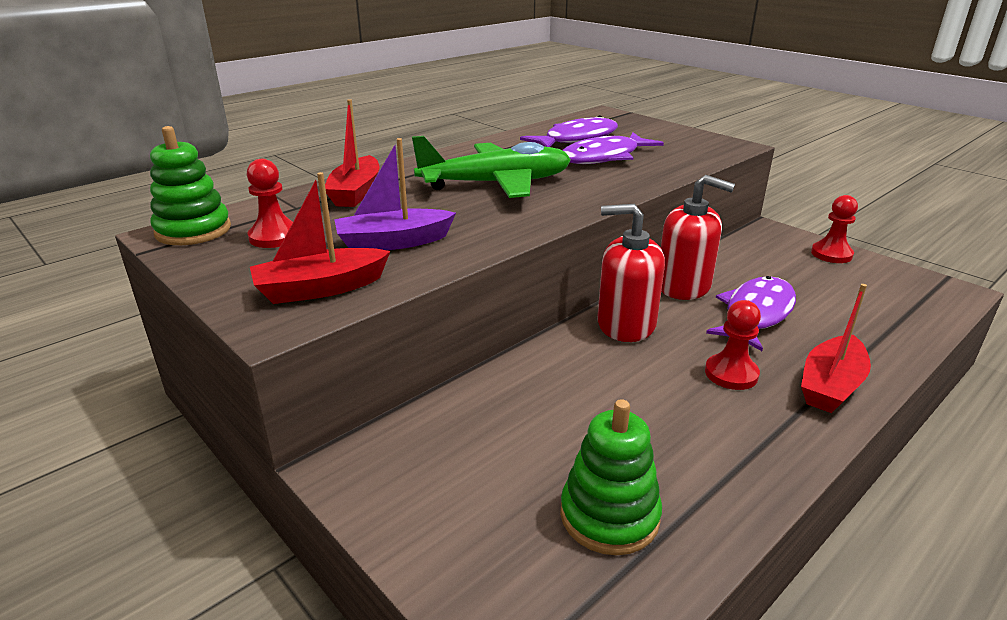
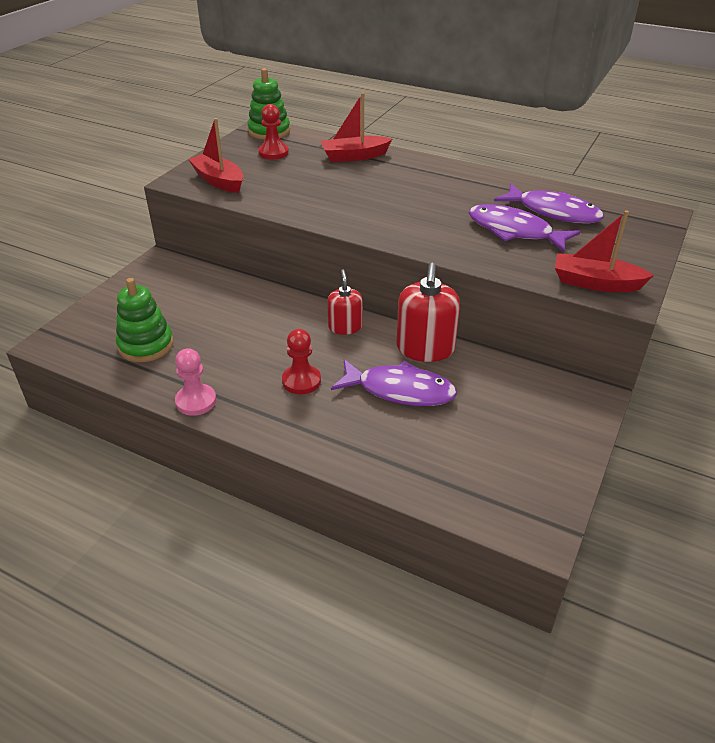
camera: 70 degrees right, 10 degrees up
(393, 242) = (286, 185): purple boat -> none
(496, 184) = (409, 197): green plane -> none
(626, 324) = (345, 327): red soap dispenser -> red soap dispenser, size x0.61
(769, 473) = (196, 401): none -> pink pawn
(830, 386) = (307, 431): red boat -> red boat (595, 283)
(831, 254) = (565, 440): red pawn -> none

